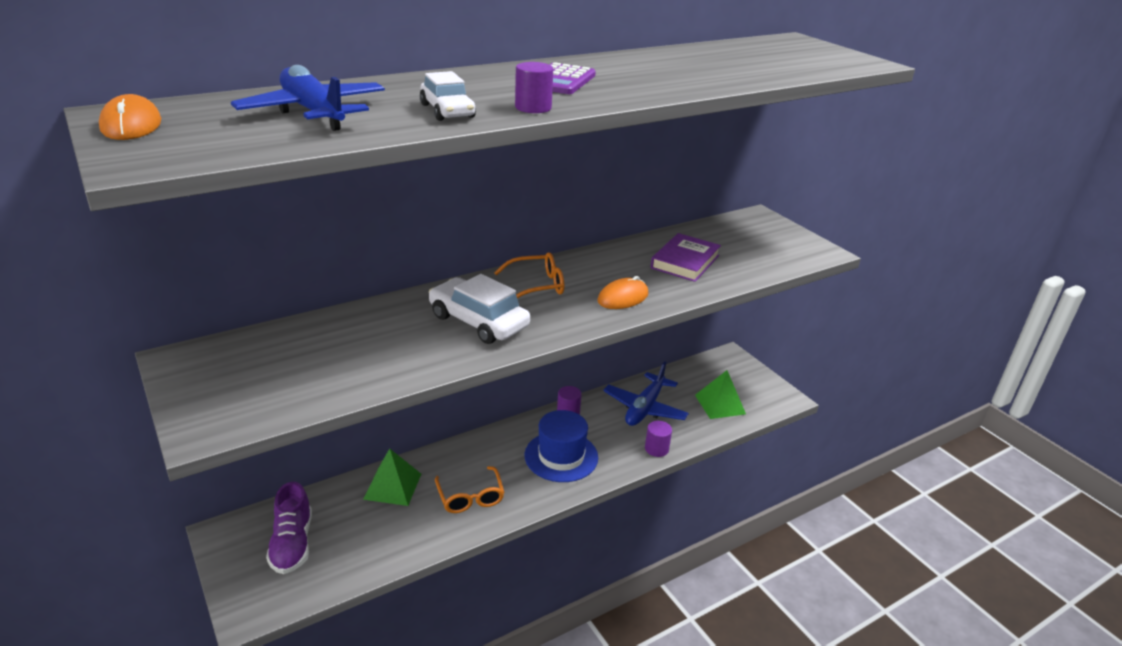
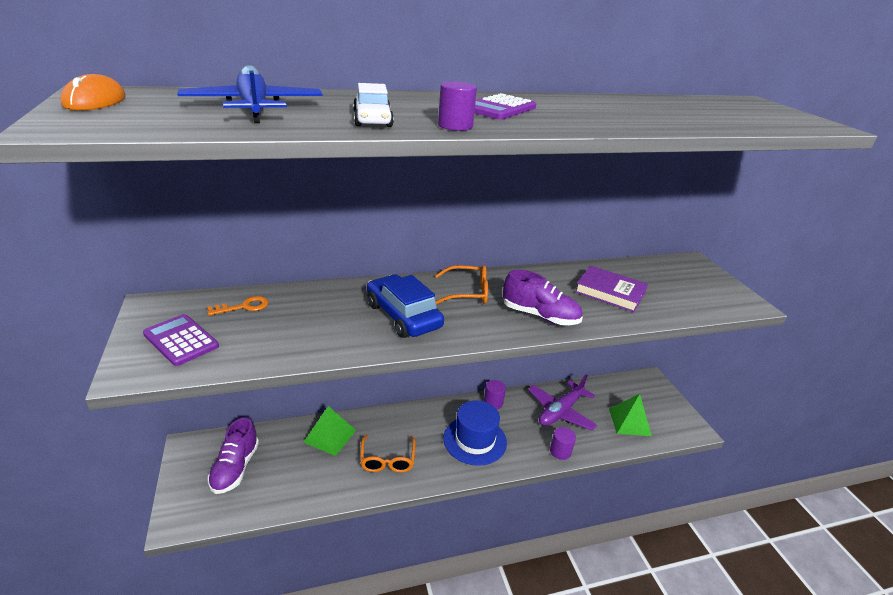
camera: 15 degrees right, 0 degrees up
(239, 390) = (181, 340): none -> purple calculator
(291, 342) = (243, 307): none -> orange key
(478, 321) = (403, 316): white car -> blue car
(623, 297) = (540, 316): orange mouse -> purple shoe
(645, 408) = (560, 411): blue plane -> purple plane
(685, 262) = (610, 292): purple book -> purple book turned 75 degrees clockwise

